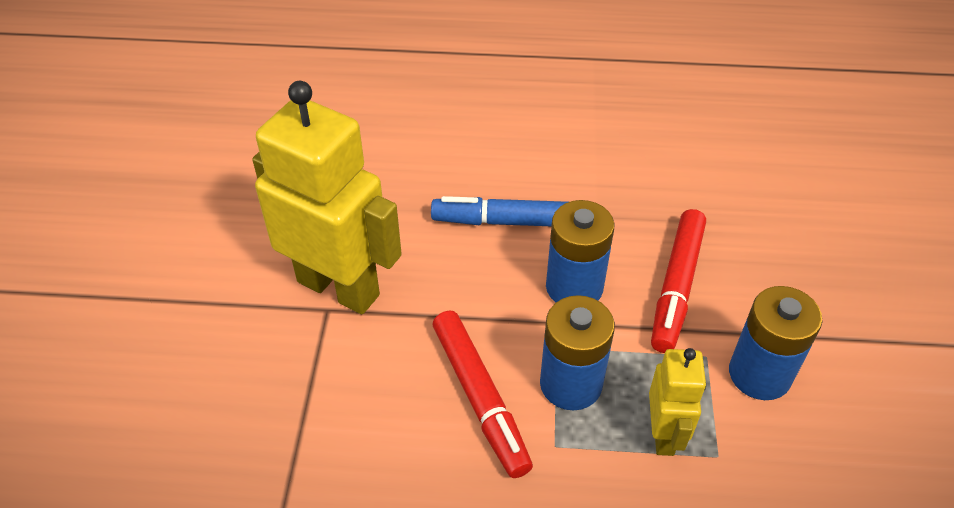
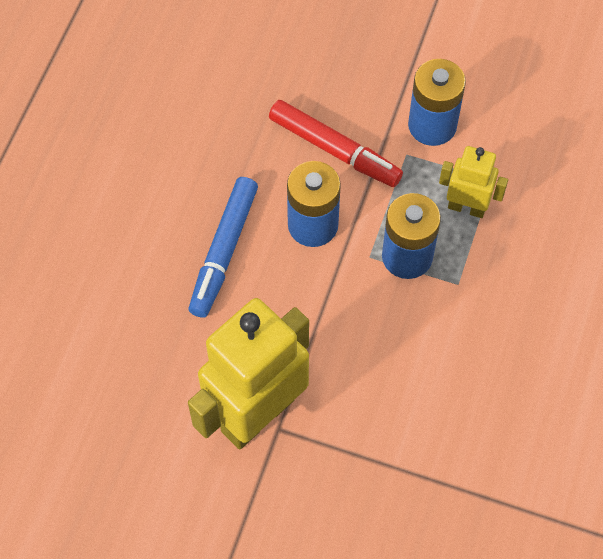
camera: 75 degrees left, 15 degrees up
(480, 397) = (402, 325): red marker -> none

